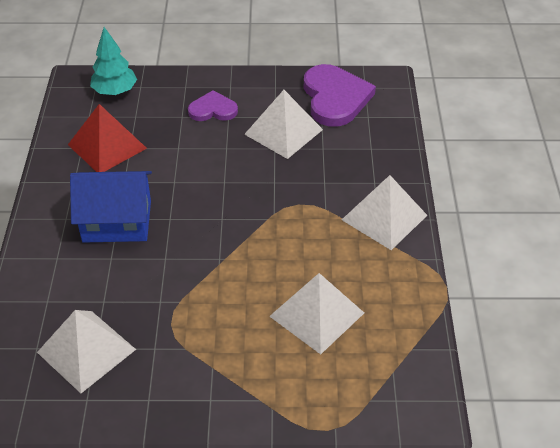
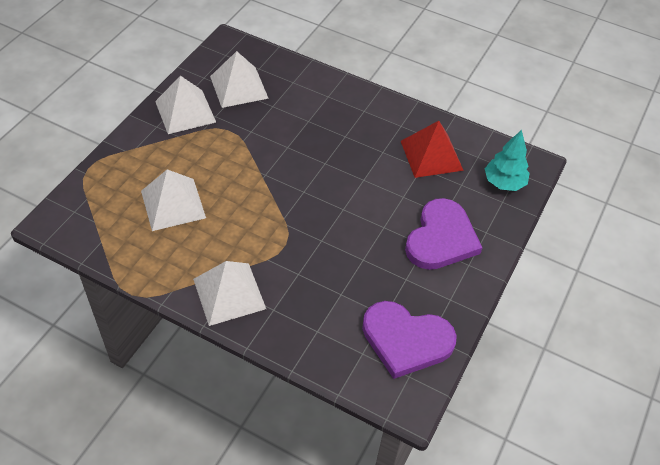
camera: 115 degrees right, 5 degrees up
(117, 221) = (342, 134): blue house -> none
(213, 109) = (441, 238): purple heart -> purple heart, size x1.74
(283, 131) = (380, 275): white pyramid -> white pyramid (185, 111)

